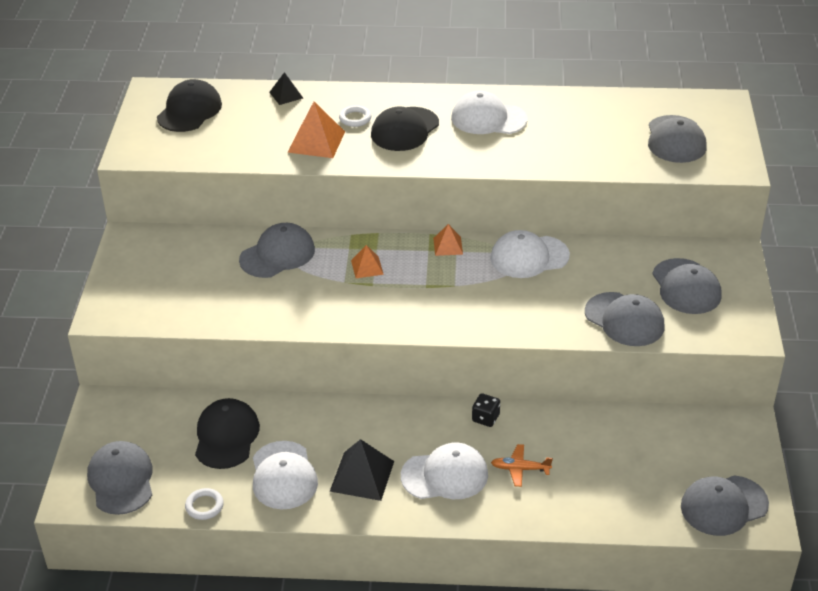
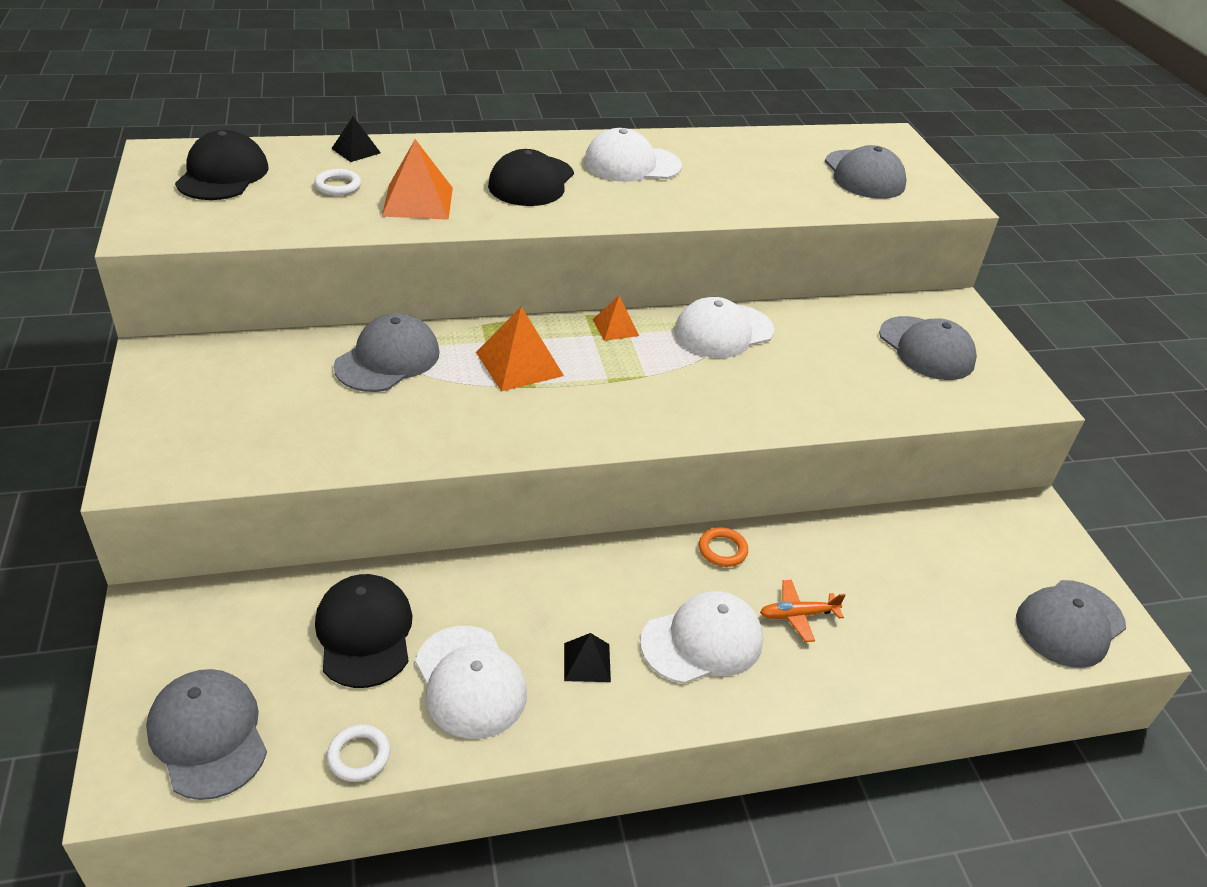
camera: 20 degrees left, 0 degrees up
(355, 118) = (460, 172): white ring -> white ring (338, 186)
(362, 476) = (587, 662): black pyramid -> black pyramid, size x0.58
(367, 267) = (519, 364): orange pyramid -> orange pyramid, size x1.71
(485, 418) = (722, 550): black dice -> orange ring
(624, 319) = (877, 396): grey cap -> none

